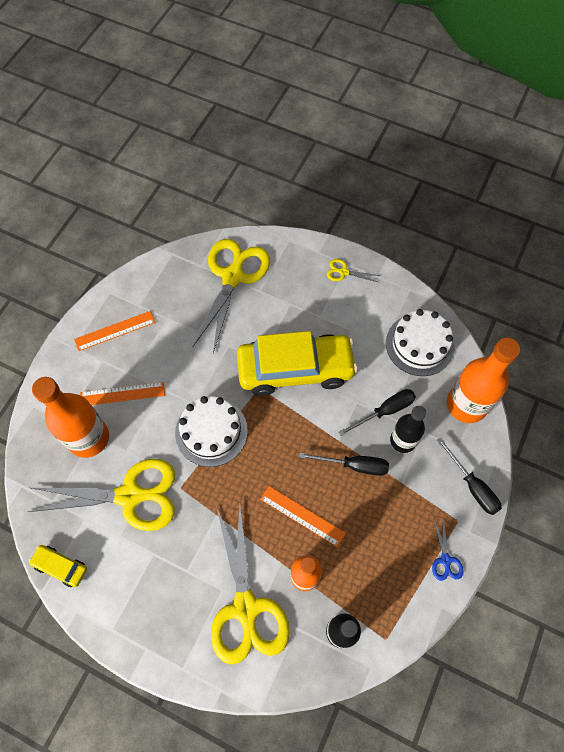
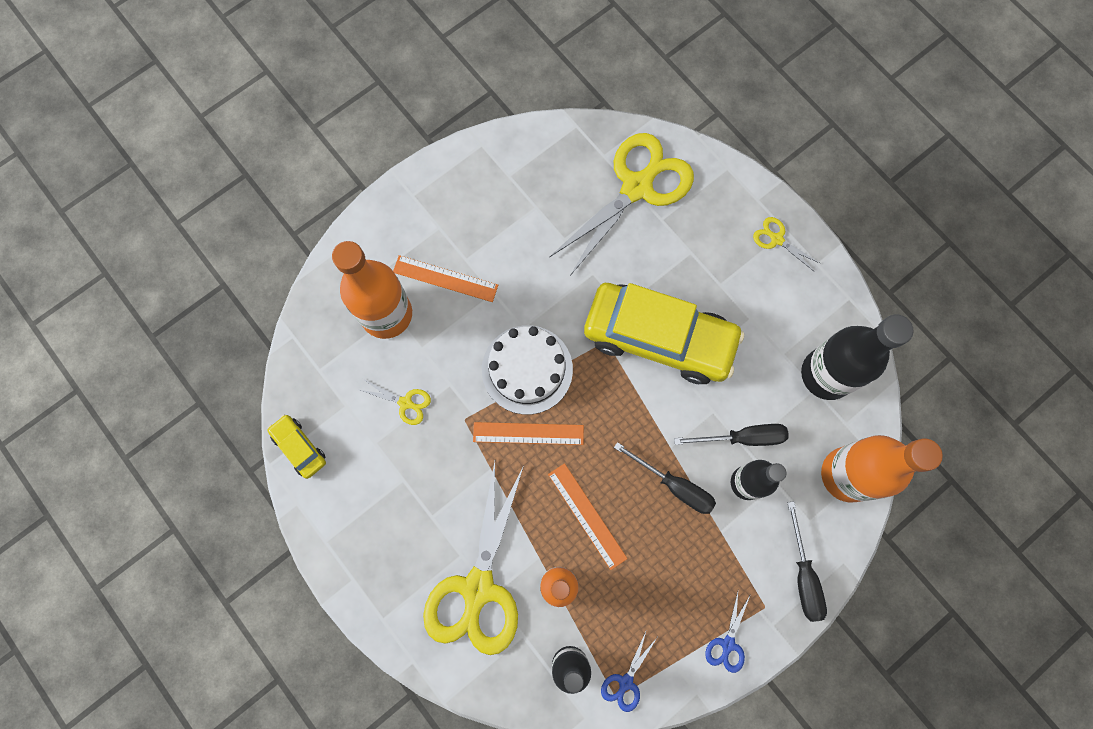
camera: 25 degrees right, 10 degrees up
(115, 330) = (468, 196): orange ruler -> orange ruler (528, 433)
(131, 496) = (406, 403): yellow scissors -> yellow scissors, size x0.41
(387, 624) = (625, 682): none -> blue scissors
(419, 344) = (826, 374): white cake -> black bottle

